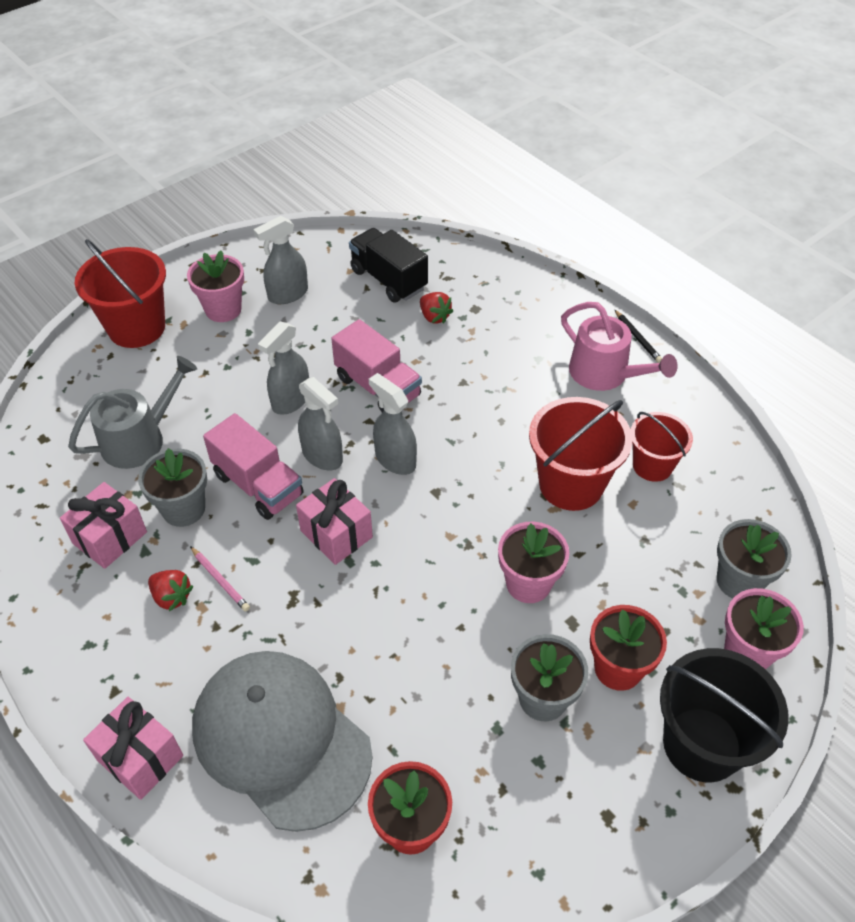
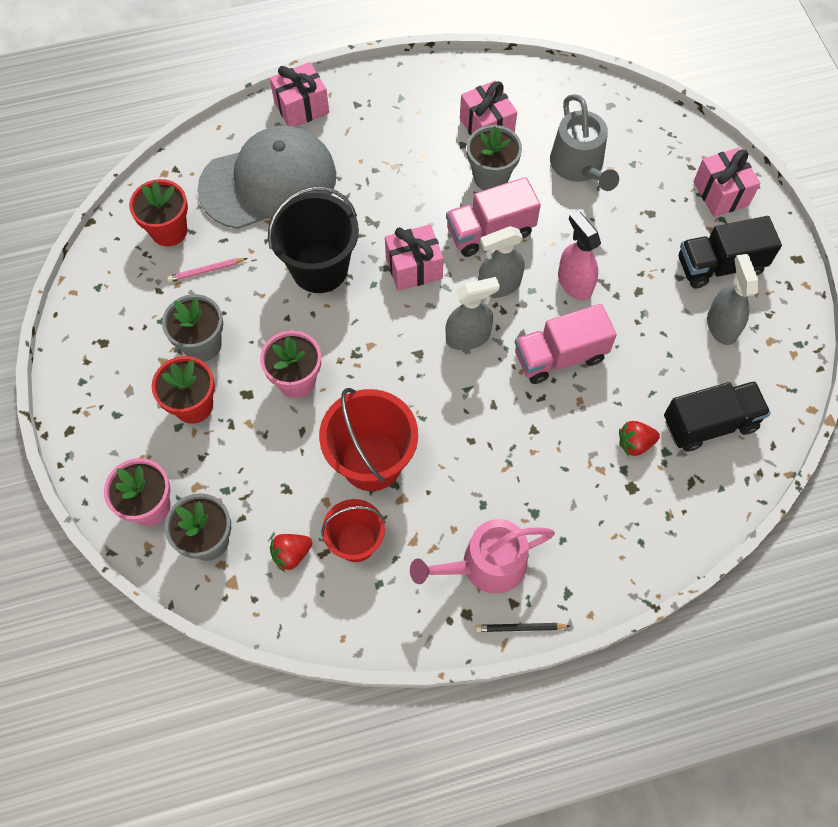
camera: 115 degrees right, 15 degrees up
(136, 328) = (720, 193): red bucket -> pink gift
(172, 597) = (413, 151): red strawberry -> red strawberry (291, 554)
(220, 581) = (411, 182): pink pencil -> pink pencil (206, 270)
(223, 309) = (719, 266): pink flower pot -> black truck
(291, 400) = (574, 283): grey spray bottle -> pink spray bottle
(702, 744) = (108, 428): black bucket -> black bucket (319, 268)

